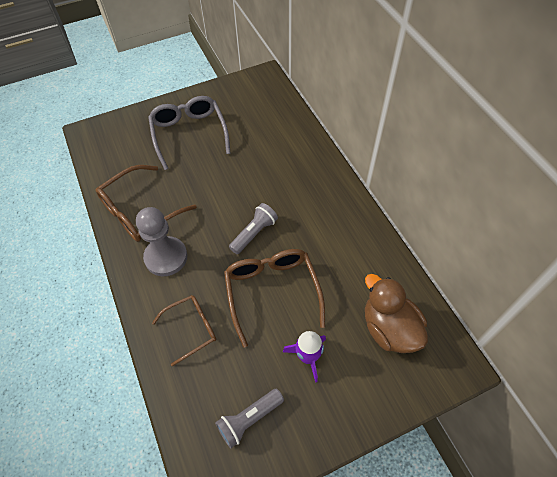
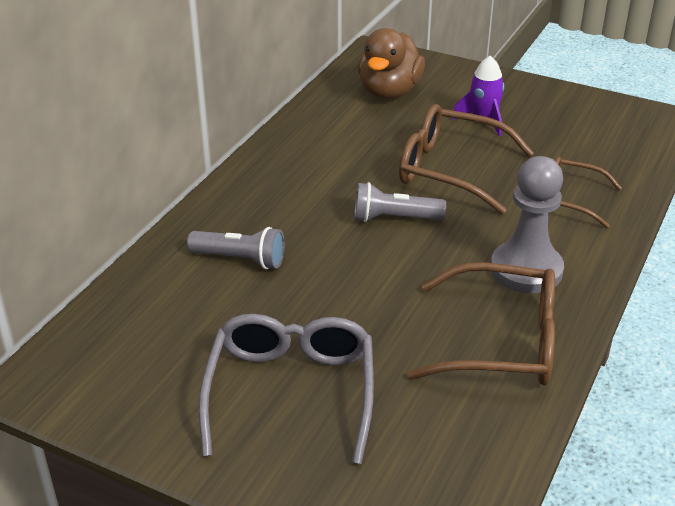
camera: 130 degrees left, 20 degrees down
(189, 134) = (291, 391): grey glasses -> grey glasses turned 150 degrees clockwise
(249, 419) = (584, 125): grey flashlight -> grey flashlight (240, 259)
(272, 292) = (450, 170): brown glasses -> brown glasses turned 75 degrees clockwise

